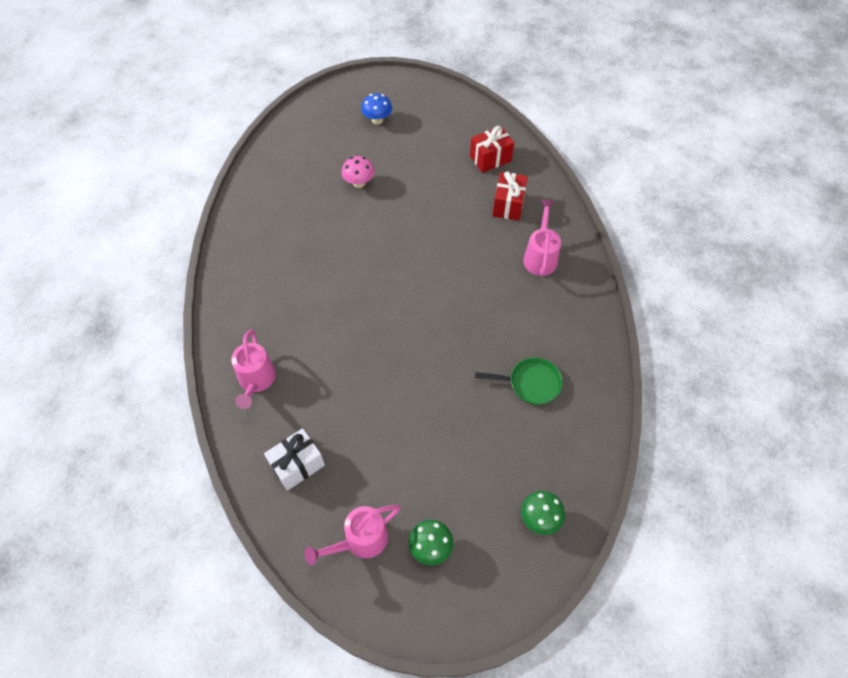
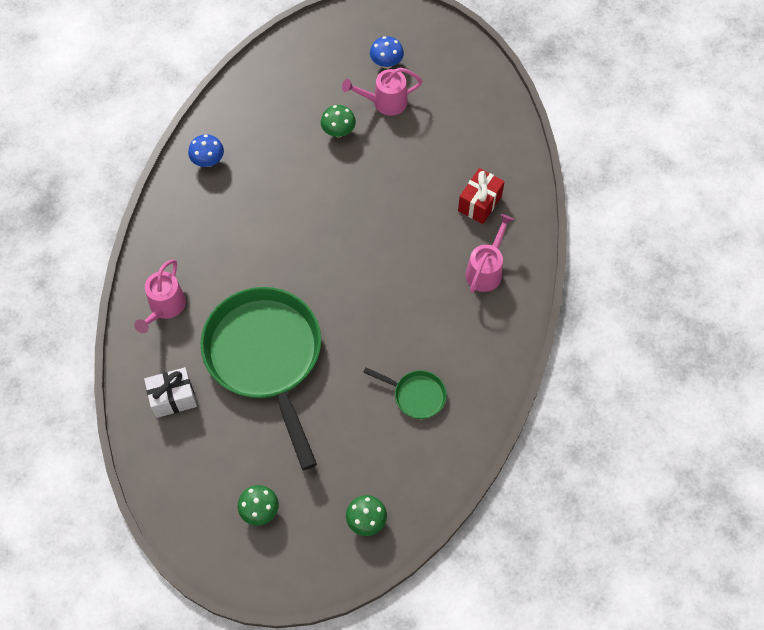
camera: 20 degrees right, 5 degrees up
(249, 239) = (208, 161): none -> blue mushroom
(359, 183) = (338, 131): pink mushroom -> green mushroom
(360, 541) = (201, 483): pink watering can -> pink watering can (384, 102)
(374, 395) = (266, 357): none -> green pan
(490, 158) = (485, 144): red gift -> none

